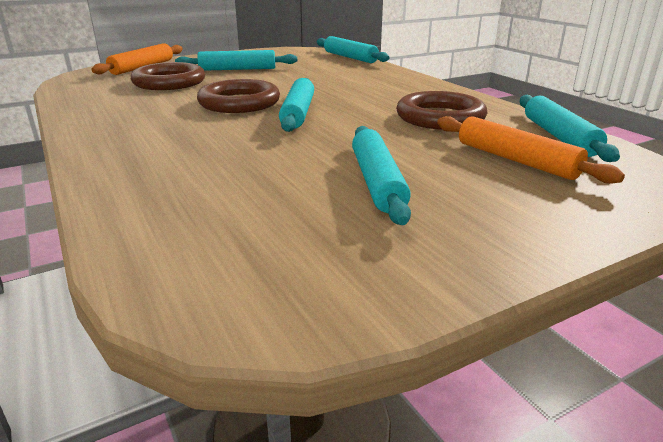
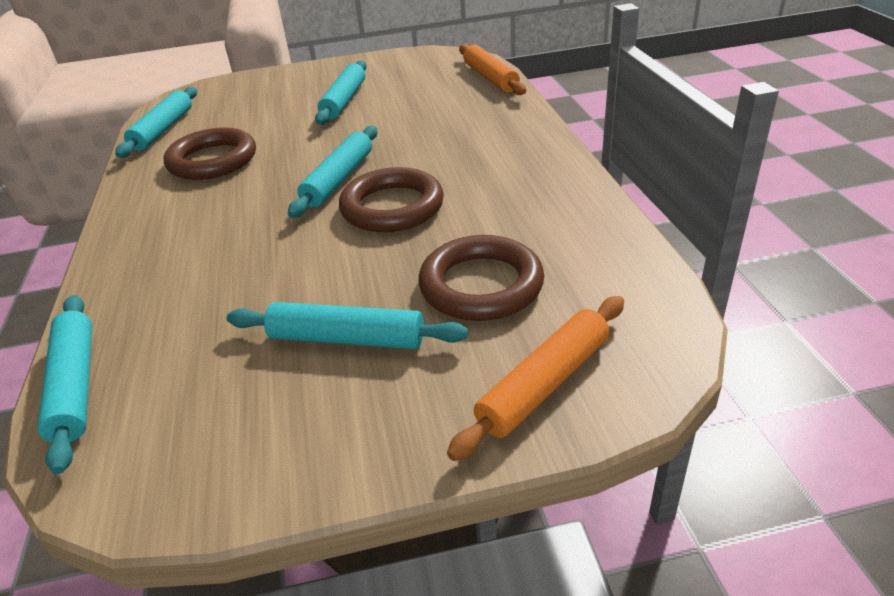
camera: 160 degrees left, 10 degrees up
(515, 160) = (235, 111): orange rolling pin -> orange rolling pin (490, 78)

